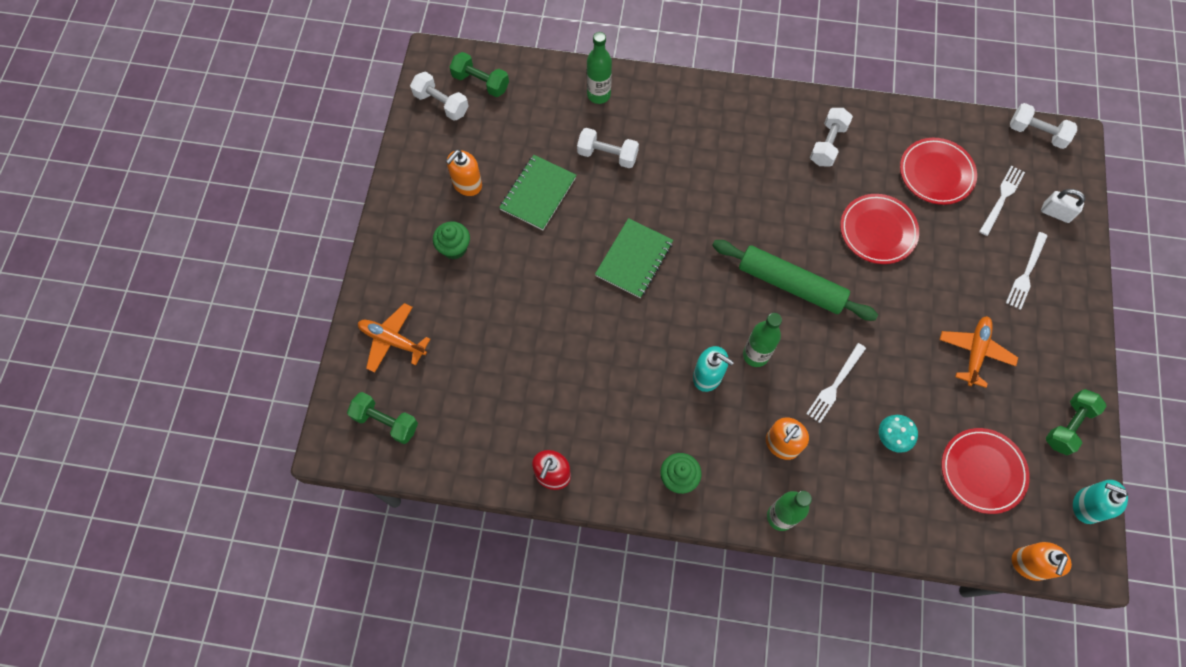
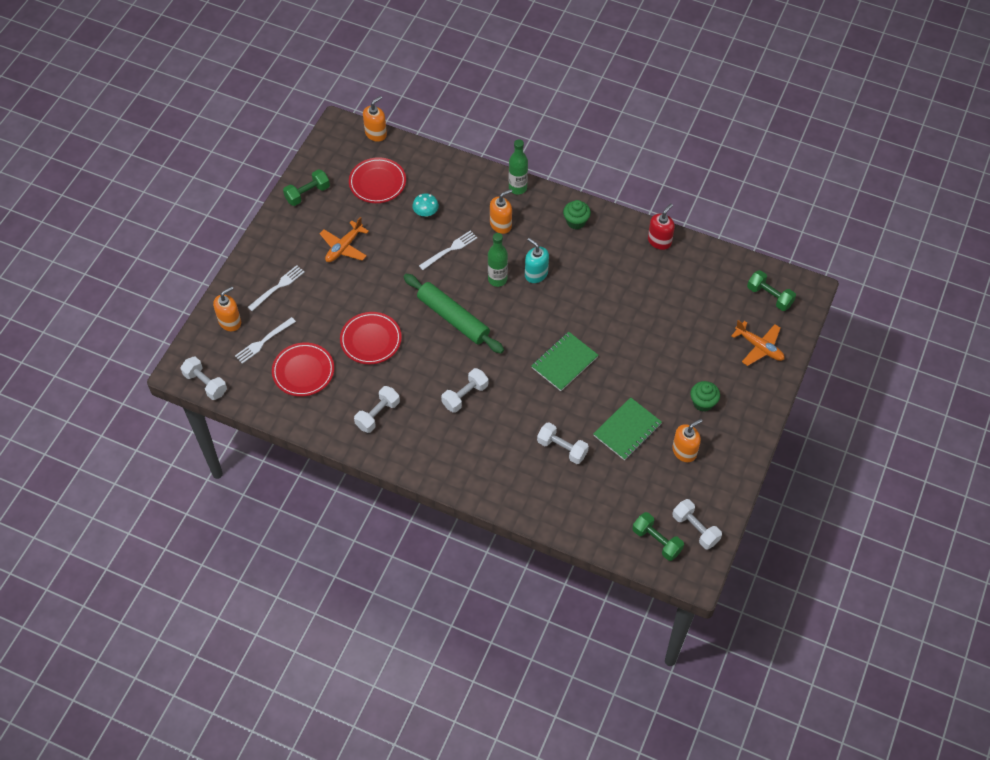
camera: 165 degrees left, 10 degrees down
(598, 95) = (554, 503): green bottle -> none
(738, 189) = (465, 396): none -> white dumbbell
(1055, 213) = (230, 322): white padlock -> orange soap dispenser
(1086, 506) = (323, 152): turquoise soap dispenser -> none

